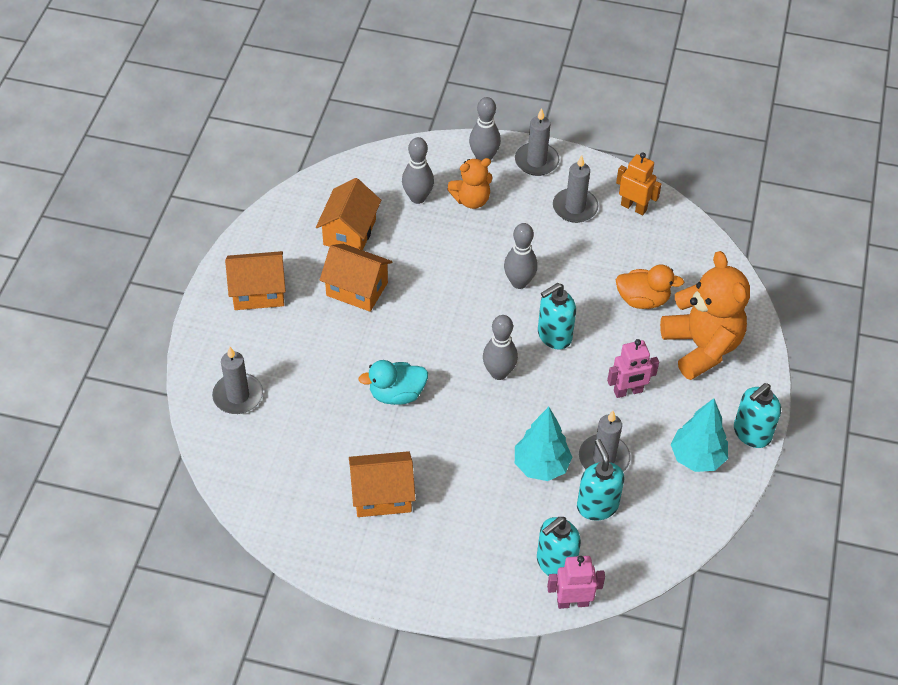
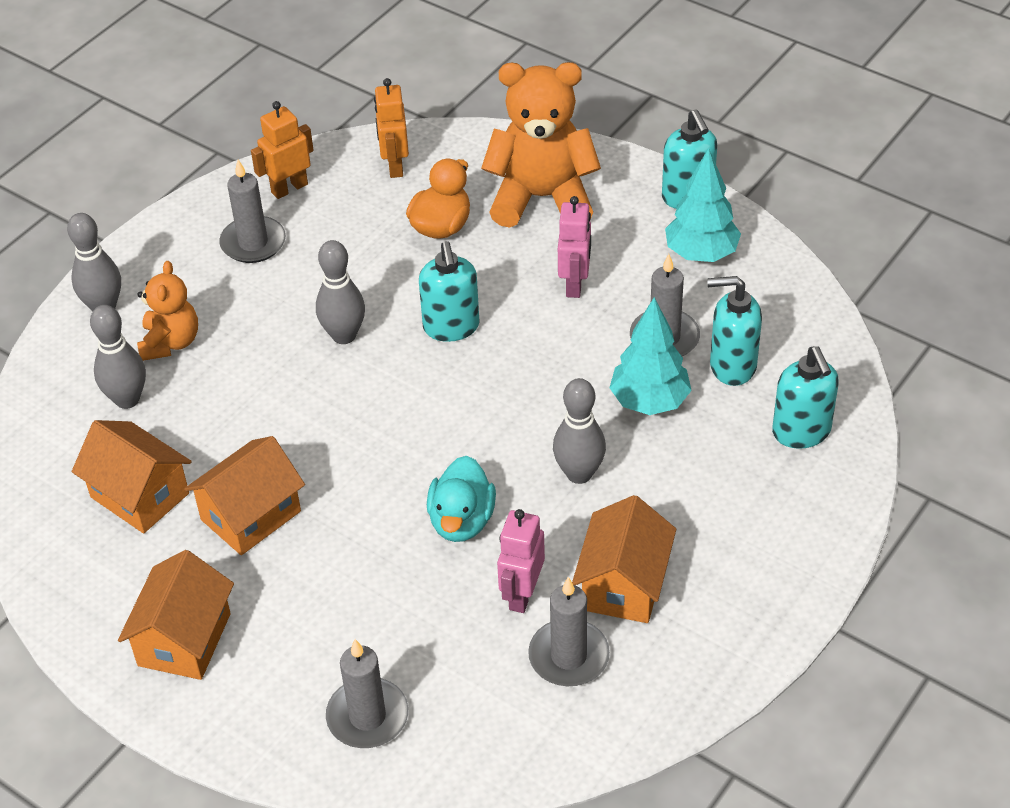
camera: 65 degrees left, 5 degrees down
(499, 373) = (482, 400): grey bowling pin -> grey bowling pin (579, 473)
(536, 161) = (148, 256): grey candle -> grey candle (569, 656)
(572, 602) = (863, 432): pink robot -> pink robot (522, 594)
(686, 255) = (395, 166): none -> orange robot

